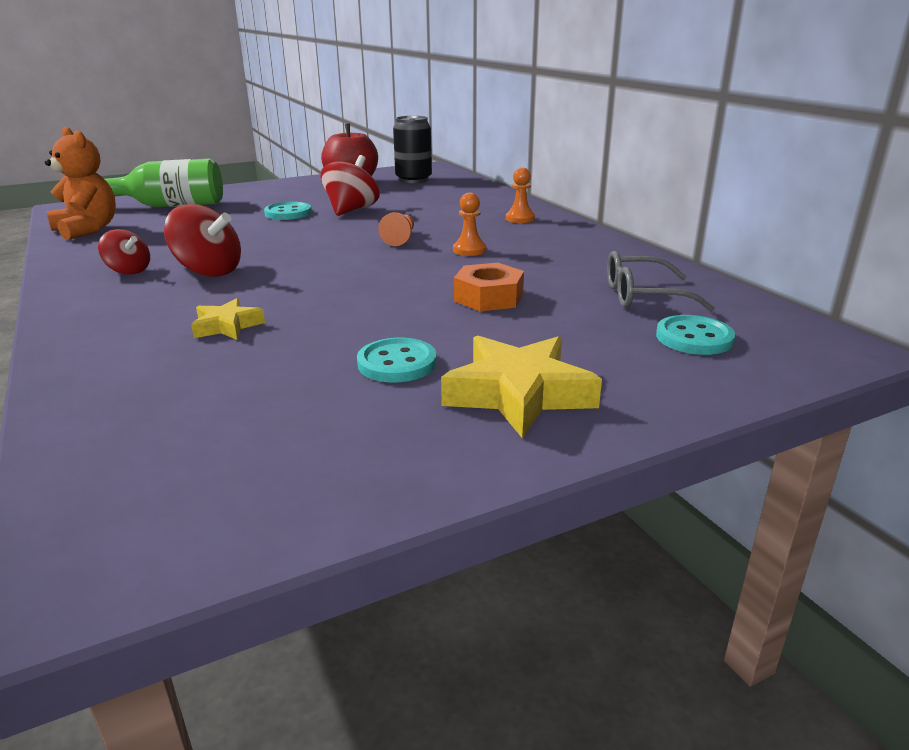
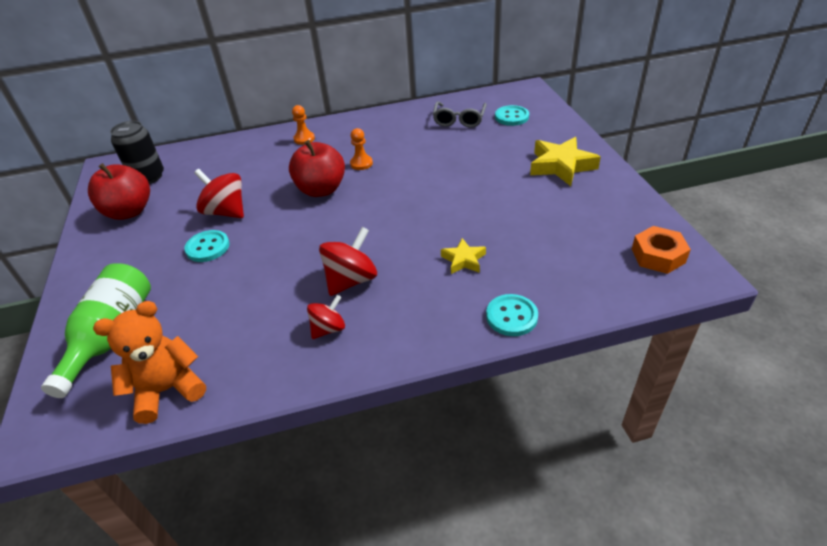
camera: 75 degrees left, 15 degrees up
(397, 363) = (526, 197): turquoise button -> turquoise button (511, 316)
(400, 239) = (321, 190): orange pawn -> red apple
(489, 297) = (446, 163): orange nut -> orange nut (658, 256)

